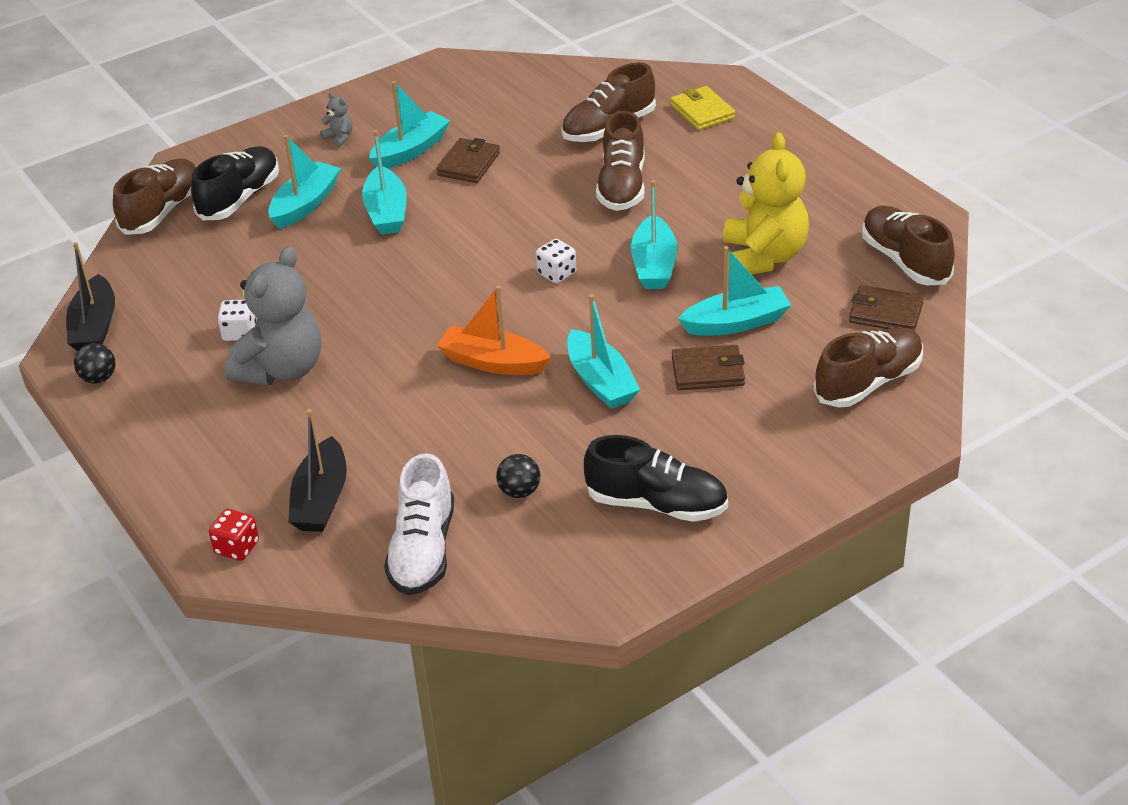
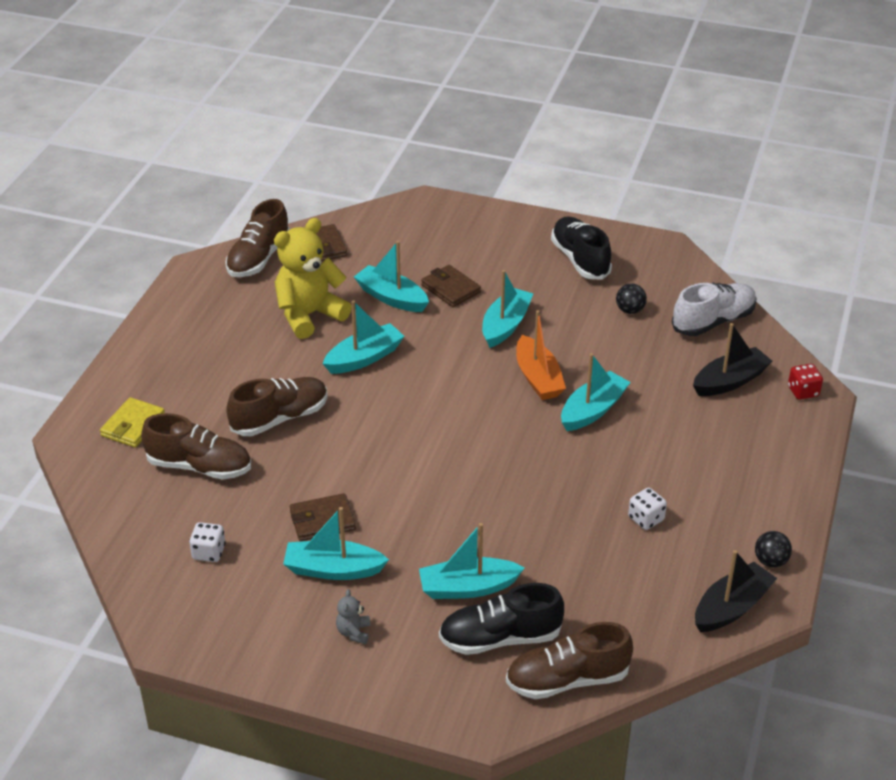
camera: 130 degrees left, 0 degrees up
(282, 369) = (653, 471): grey teddy bear -> none
(386, 212) = (431, 530): turquoise boat -> turquoise boat (593, 410)
(557, 273) = (418, 397): white dice -> white dice (209, 552)
(868, 383) = (398, 230): brown shoe -> none

